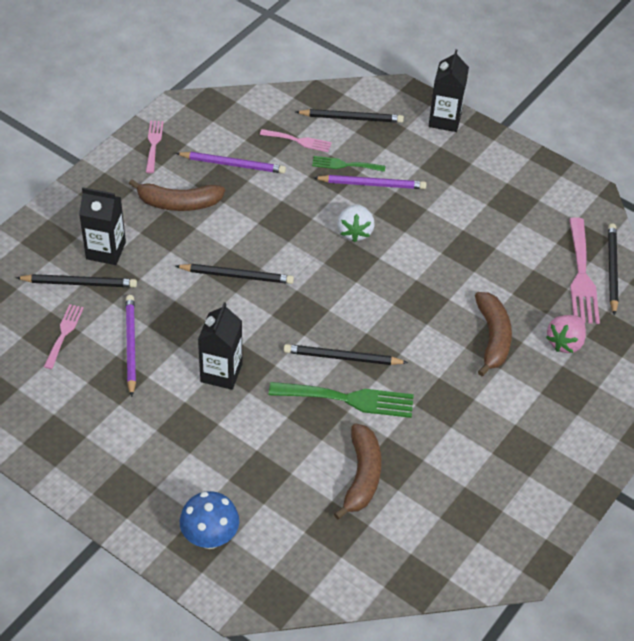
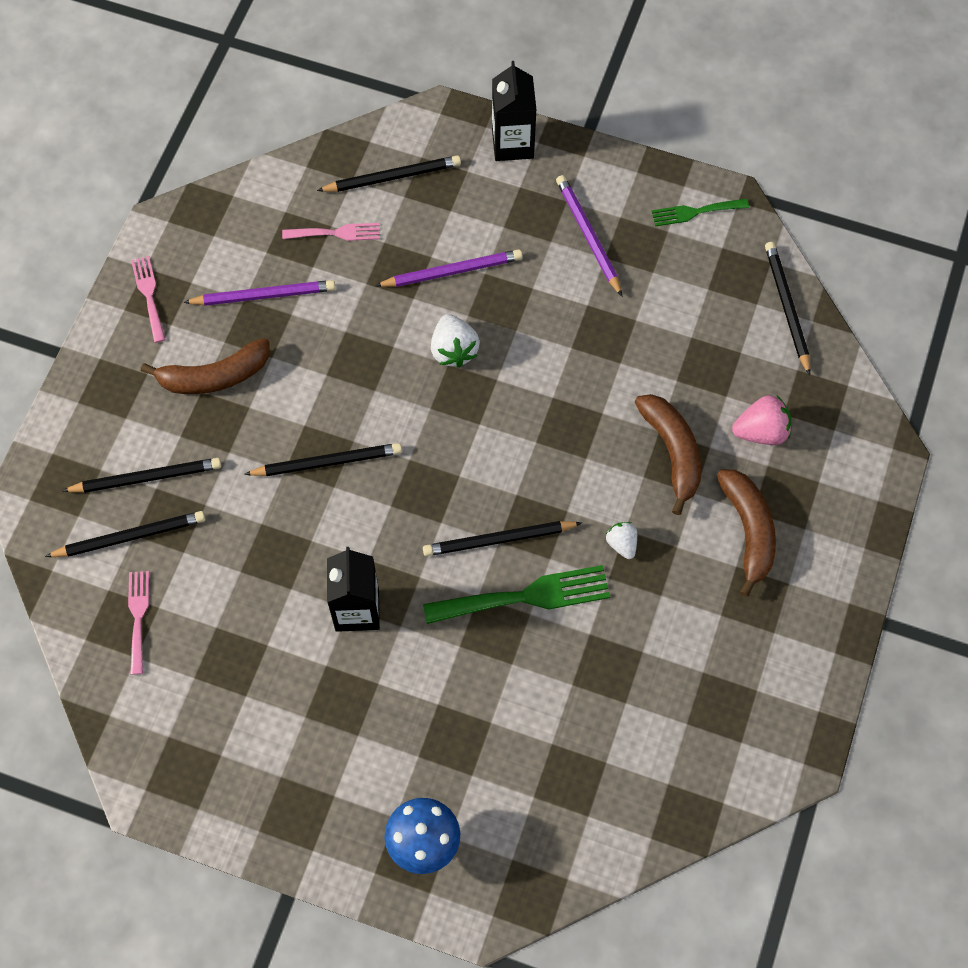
camera: 15 degrees left, 15 degrees up
(106, 250) = (146, 477): black carton -> black pencil
(130, 345) = (229, 607): purple pencil -> purple pencil (588, 236)
(344, 165) = (407, 252): green fork -> green fork (695, 212)
(362, 476) = (577, 698): brown banana -> brown banana (748, 531)
(433, 385) = (622, 544): none -> white strawberry
(565, 342) = (761, 431): pink strawberry -> pink strawberry turned 120 degrees counterclockwise
(581, 276) = (753, 328): pink fork -> none

